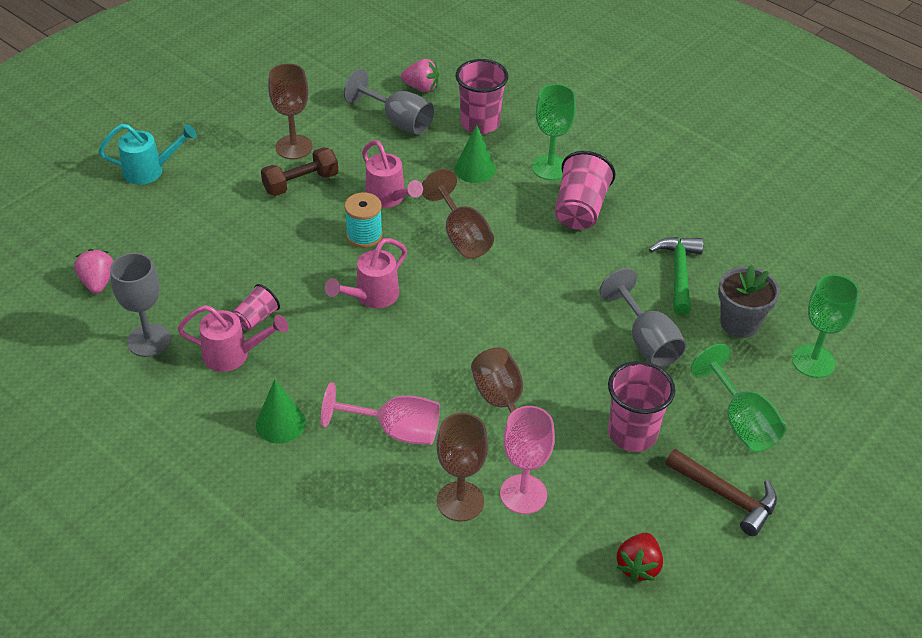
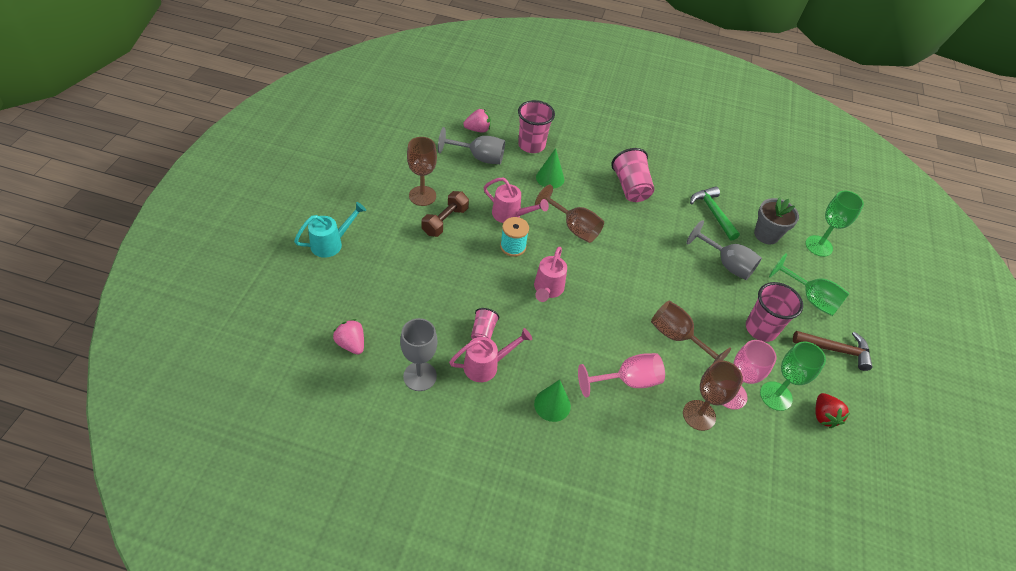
camera: 30 degrees left, 5 degrees up
(550, 167) = (594, 164): green goblet -> green goblet (776, 396)

